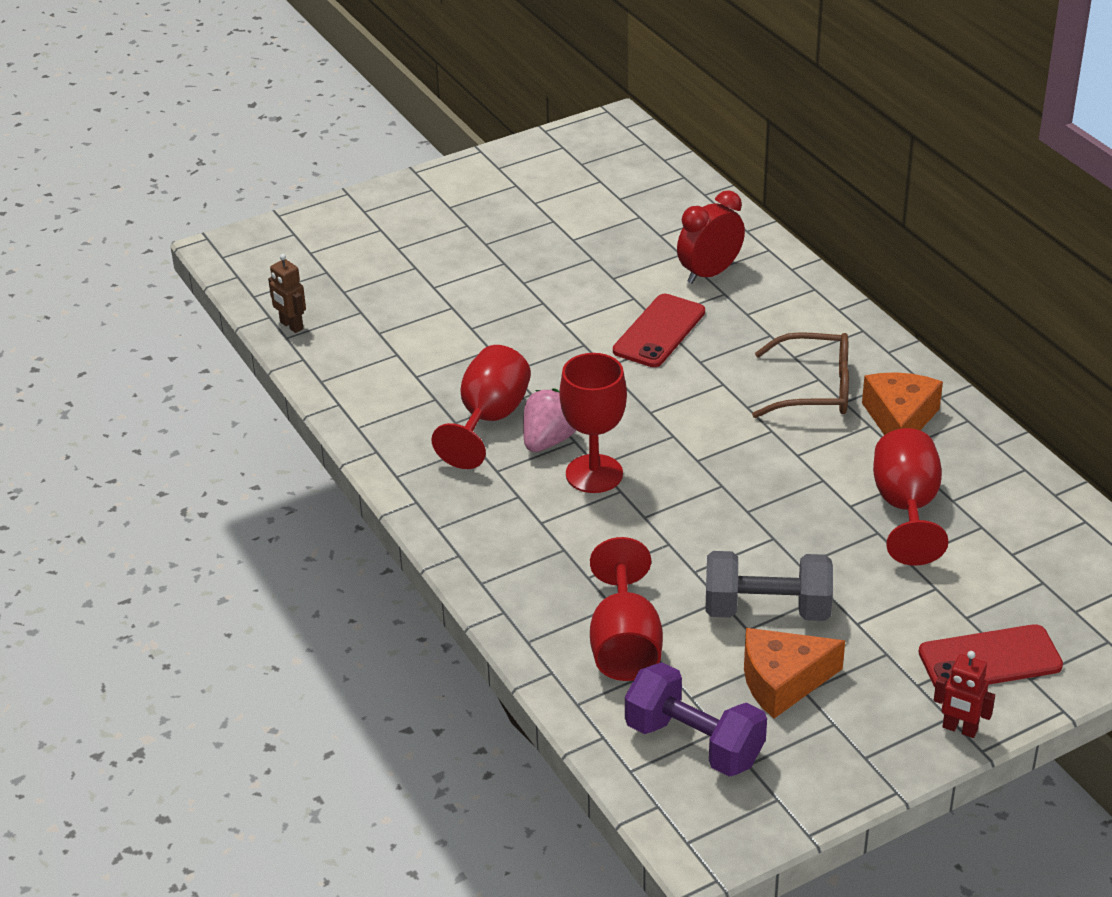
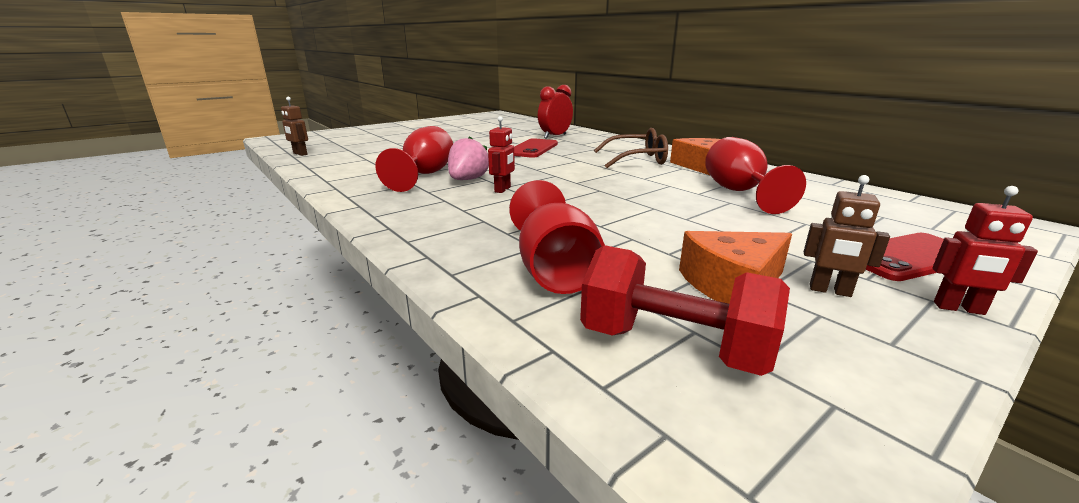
camera: 10 degrees left, 15 degrees down
(594, 474) = (503, 189): red goblet -> red robot
(694, 743) = (673, 346): purple dumbbell -> red dumbbell
(767, 610) = (677, 241): grey dumbbell -> none
(866, 697) = (830, 291): none -> brown robot

